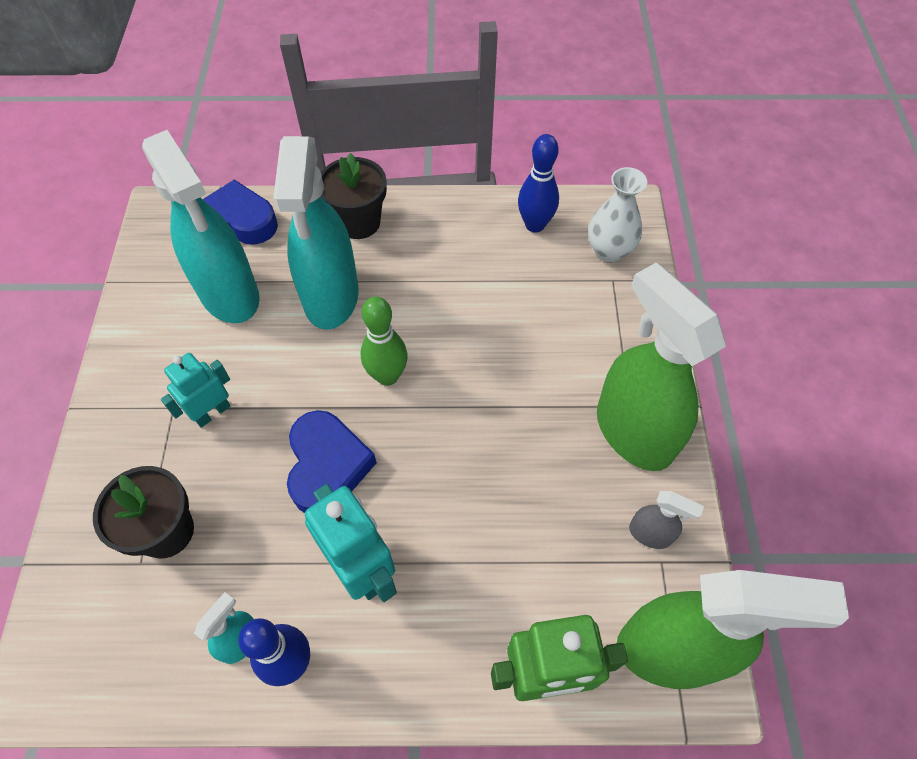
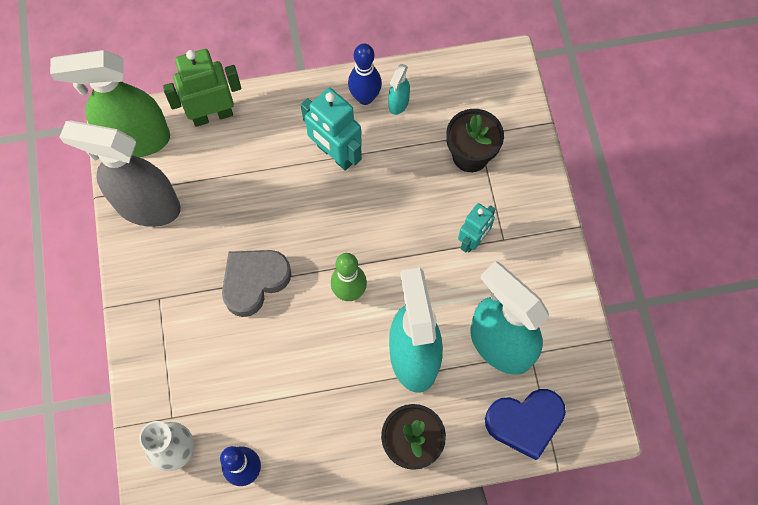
camera: 170 degrees right, 10 degrees up
(327, 466) = (376, 215): blue heart -> none
(505, 406) = (254, 282): none -> grey heart
(632, 432) = (157, 277): green spray bottle -> none
(650, 534) = (147, 206): grey spray bottle -> grey spray bottle, size x2.32

